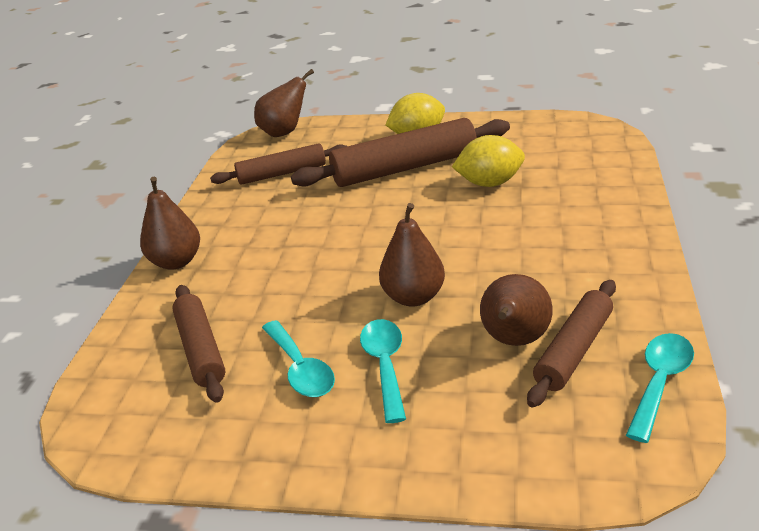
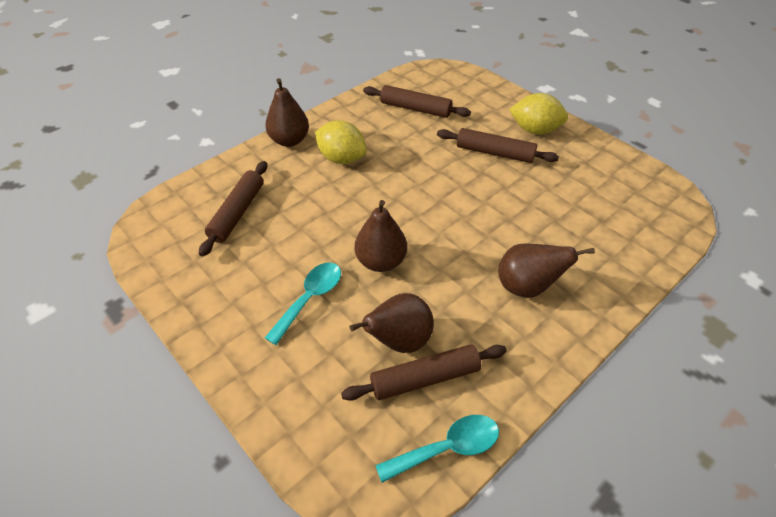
camera: 35 degrees right, 15 degrees up
(284, 132) = (454, 74): brown pear -> brown pear (527, 287)
(301, 369) = (267, 265): turquoise spoon -> none
(405, 168) = (494, 153): brown rolling pin -> brown rolling pin, size x0.62
(489, 183) = (536, 203): yellow lemon -> yellow lemon (341, 158)

